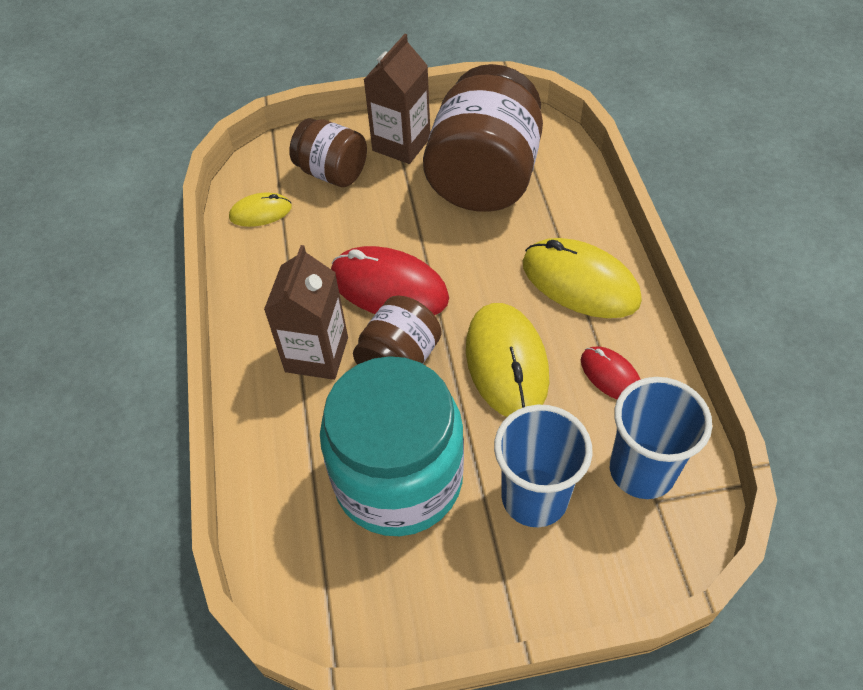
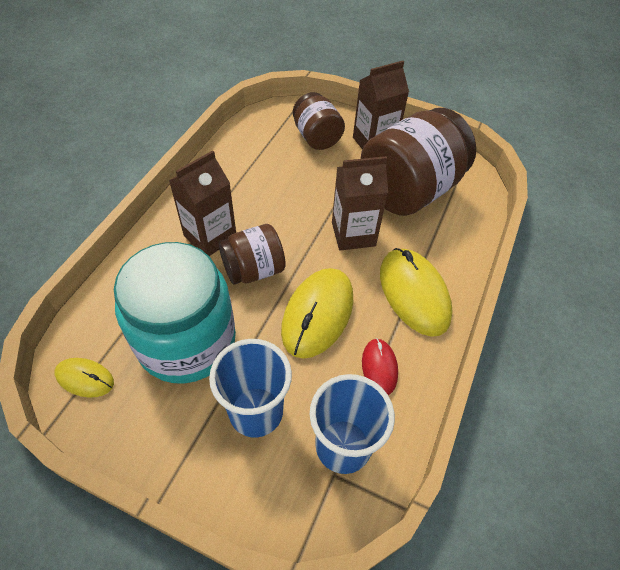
camera: 30 degrees right, 0 degrees up
(260, 212) = (255, 138): yellow mouse -> yellow mouse (85, 378)
(389, 287) = (288, 223): red mouse -> none
(468, 258) = (353, 234): none -> brown carton

